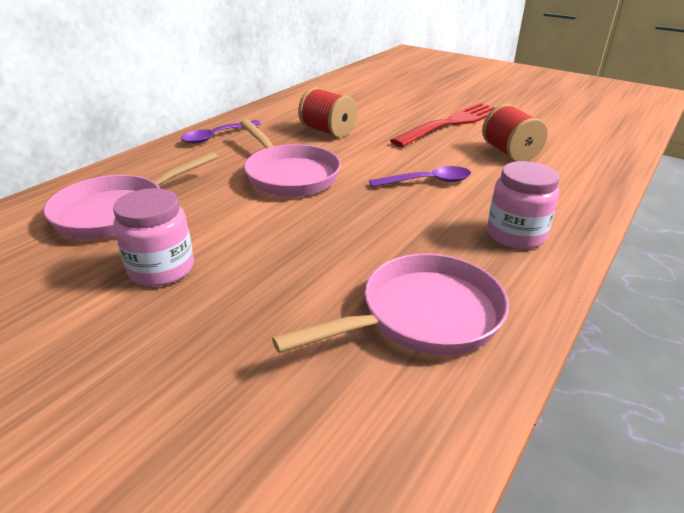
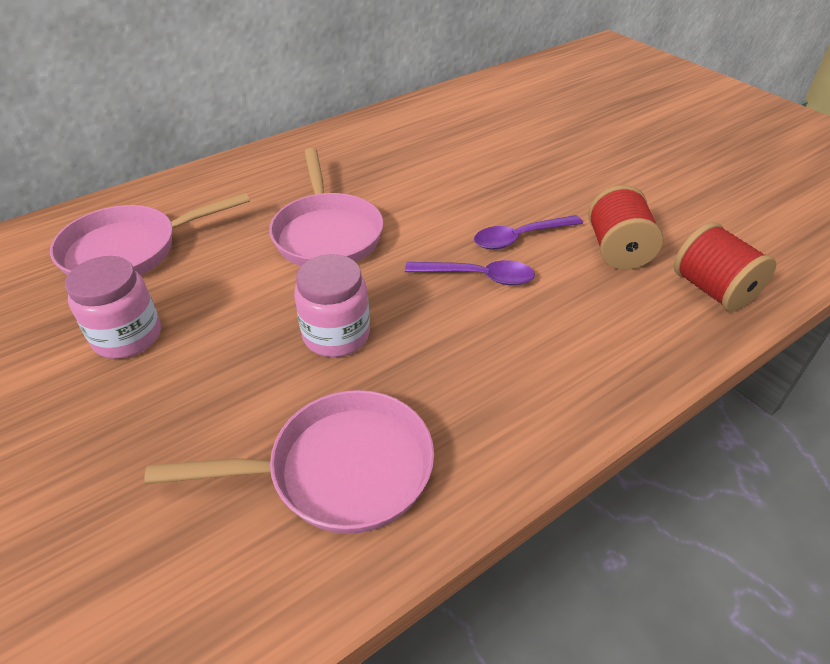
camera: 20 degrees right, 10 degrees up
(216, 136) = (285, 159): purple spoon -> purple spoon (520, 238)
(327, 131) = (412, 172): red spool -> red spool (712, 290)
(451, 124) = (575, 186): red fork -> none
(515, 235) = (528, 384): pink jar -> pink jar (336, 335)

